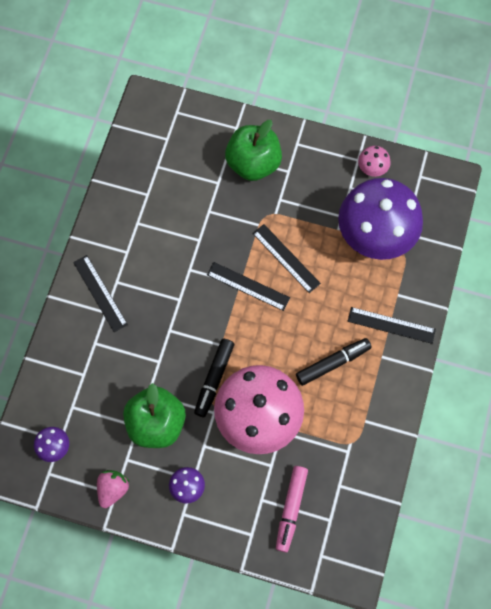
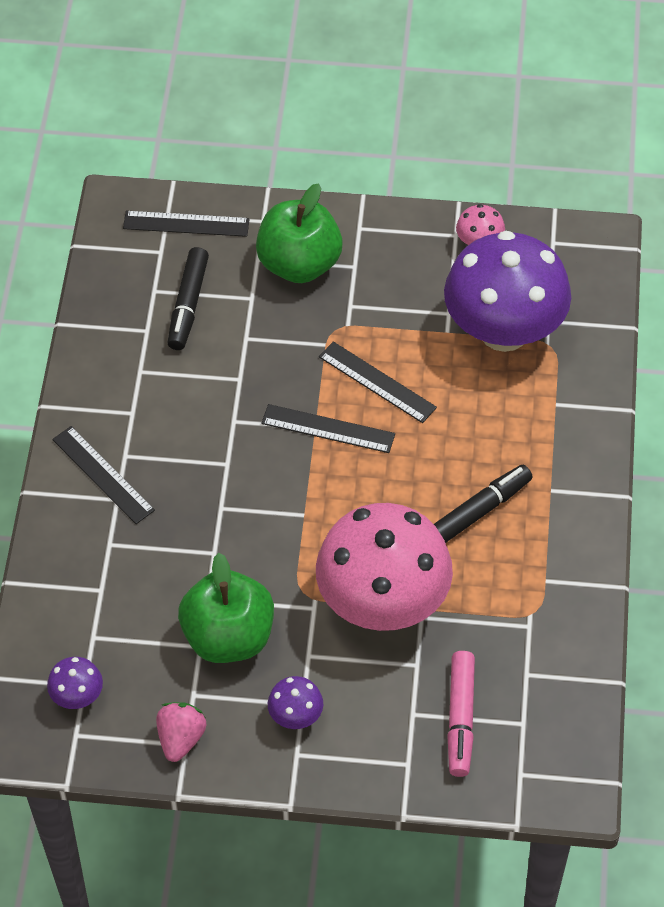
camera: 10 degrees left, 15 degrees down
(214, 379) = (304, 562): black marker -> black marker (188, 305)
(391, 325) = (555, 446): black ruler -> black ruler (186, 224)

